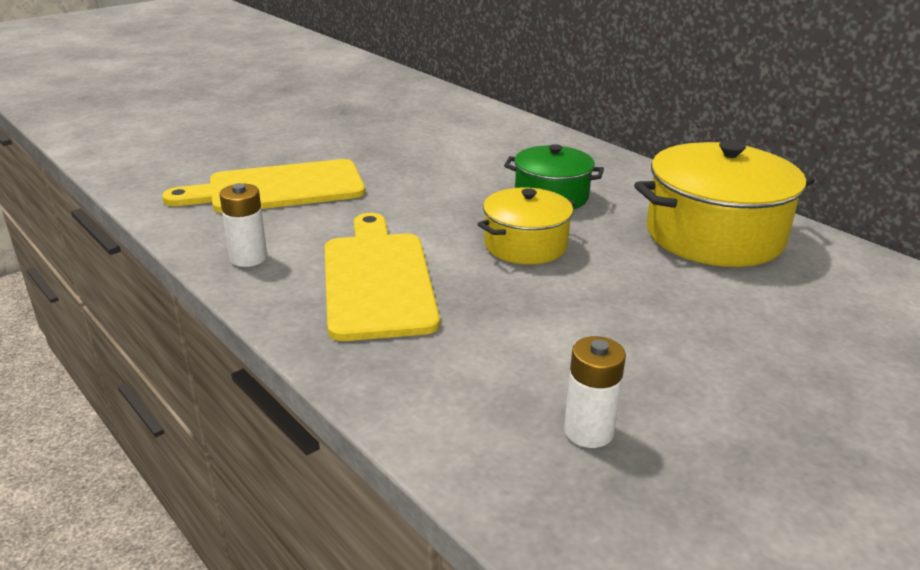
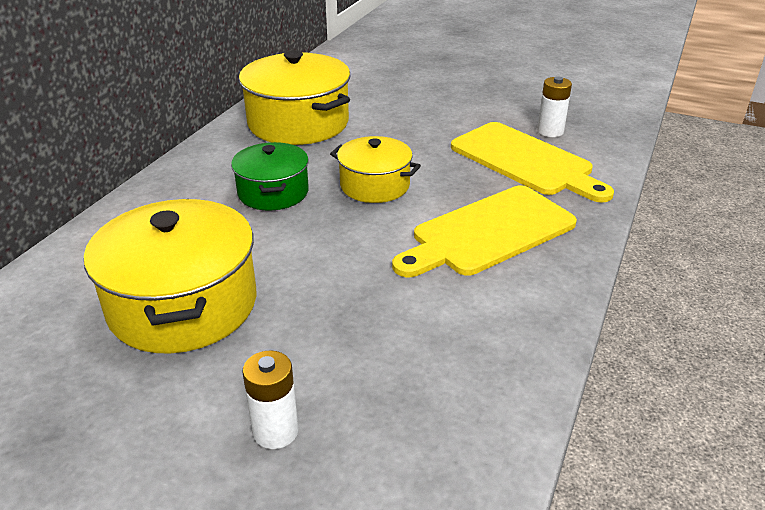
camera: 115 degrees left, 5 degrees up
(248, 258) = (527, 313): white battery -> white battery (275, 431)
(277, 188) = (374, 367): yellow cutting board -> yellow cutting board (525, 161)
(417, 147) = (183, 305): none -> yellow pot

